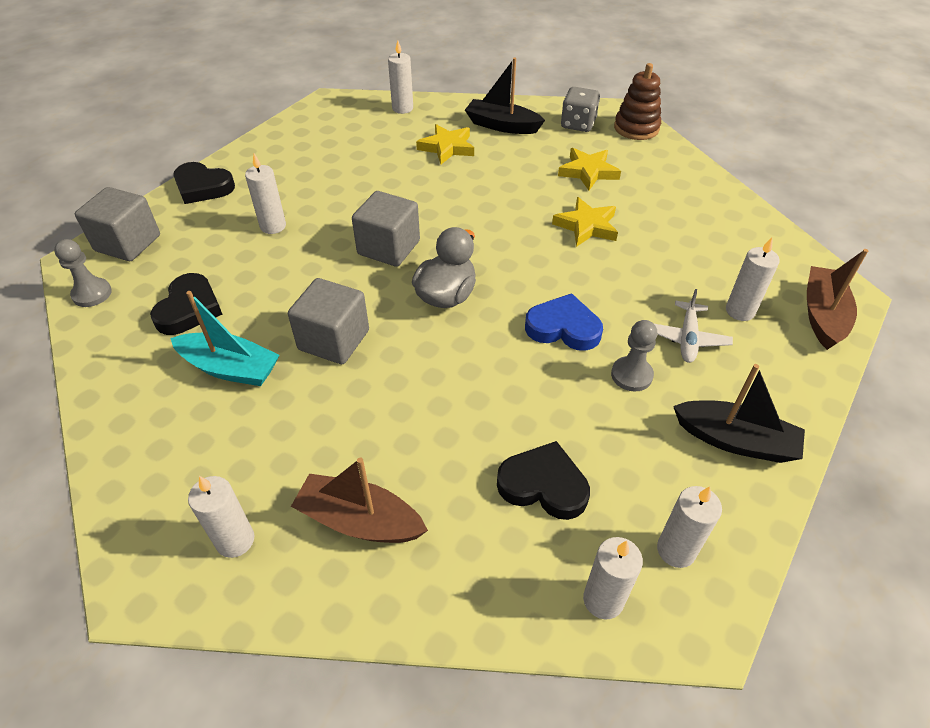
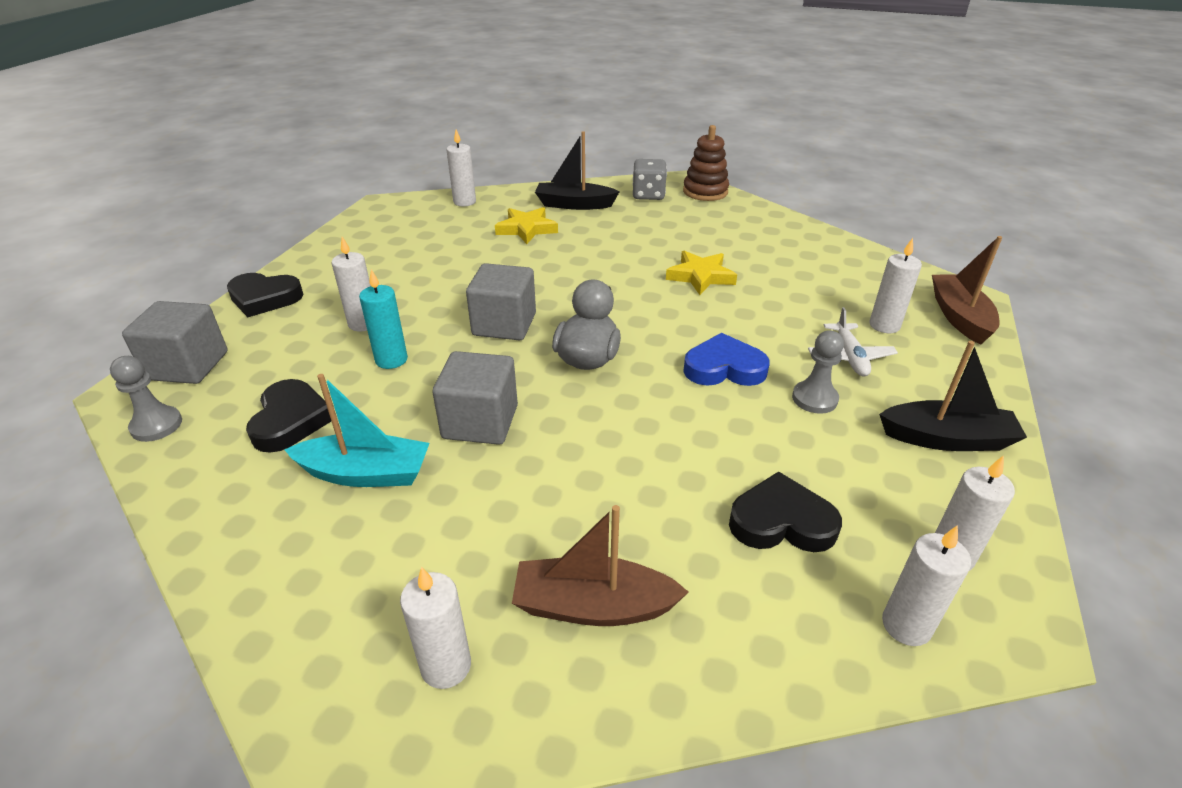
camera: 15 degrees left, 10 degrees down
(284, 266) = (391, 360): none -> turquoise candle
(588, 172) = (678, 232): yellow star -> none

